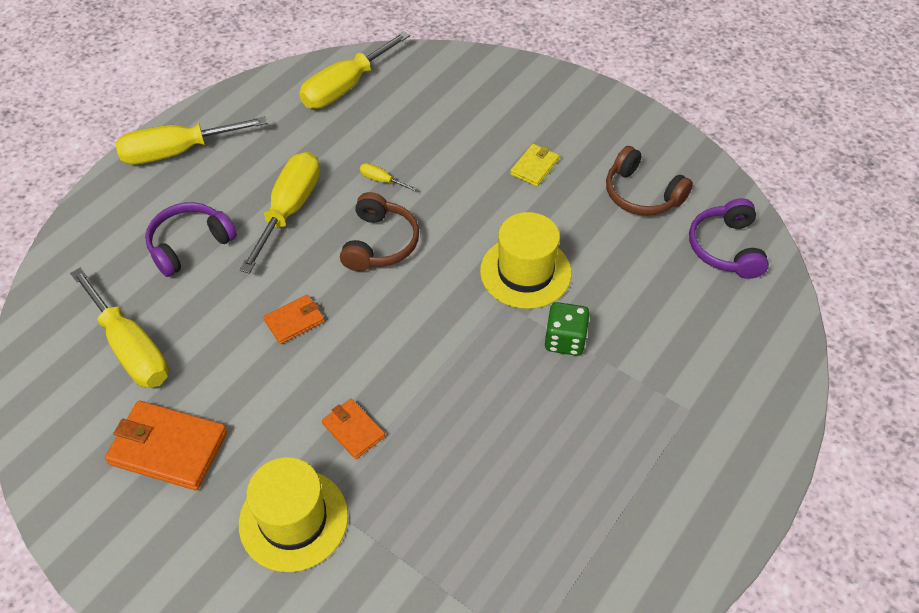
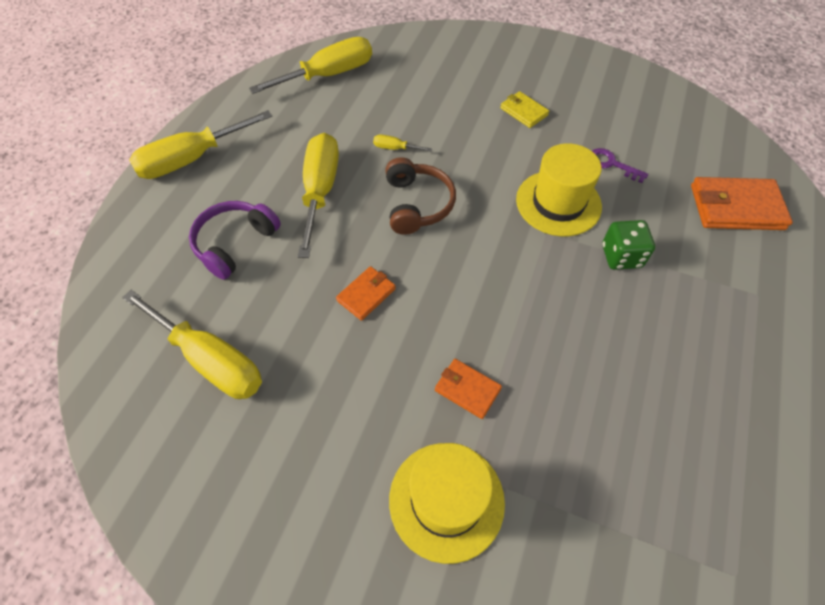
camera: 15 degrees left, 5 degrees up
(168, 448) = (287, 457): orange wallet -> orange wallet (736, 207)
(345, 87) = (329, 75): yellow screwdriver -> yellow screwdriver turned 150 degrees counterclockwise
(534, 167) = (523, 112): yellow wallet -> yellow wallet turned 60 degrees counterclockwise
(603, 243) = (612, 164): none -> purple key
(641, 194) = (623, 117): brown headphones -> none
(726, 248) = (713, 148): purple headphones -> none

